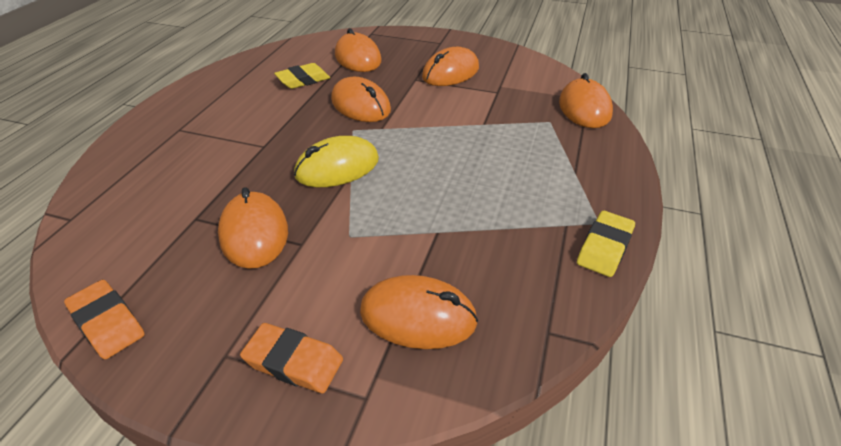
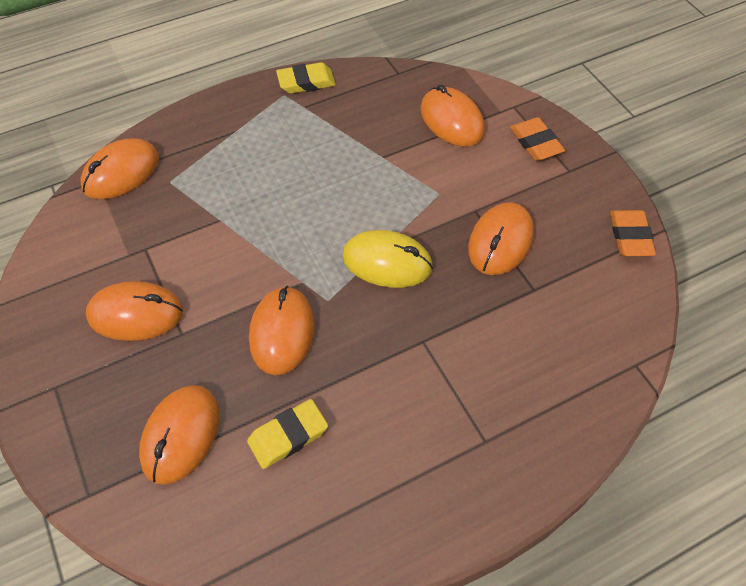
camera: 135 degrees left, 15 degrees up
(303, 80) = (288, 436): yellow eraser -> yellow eraser turned 45 degrees counterclockwise

